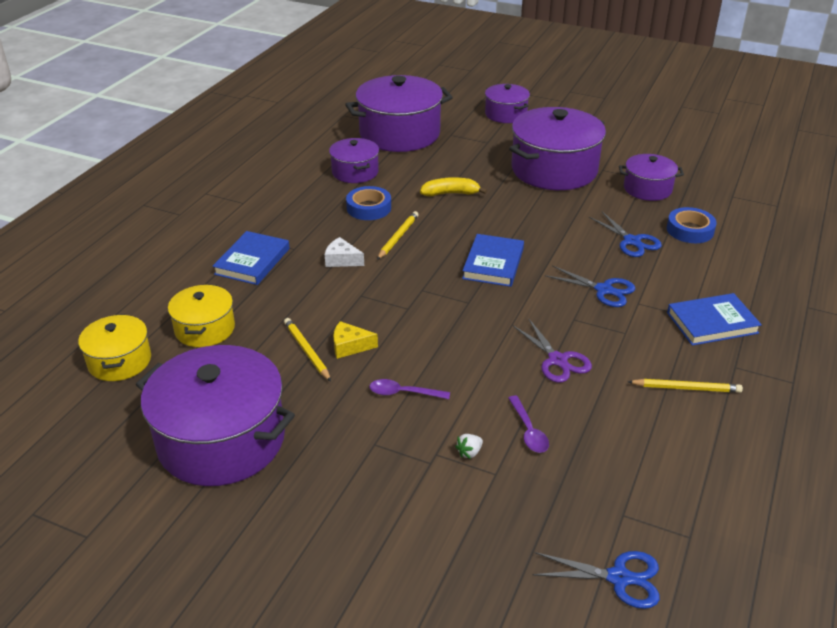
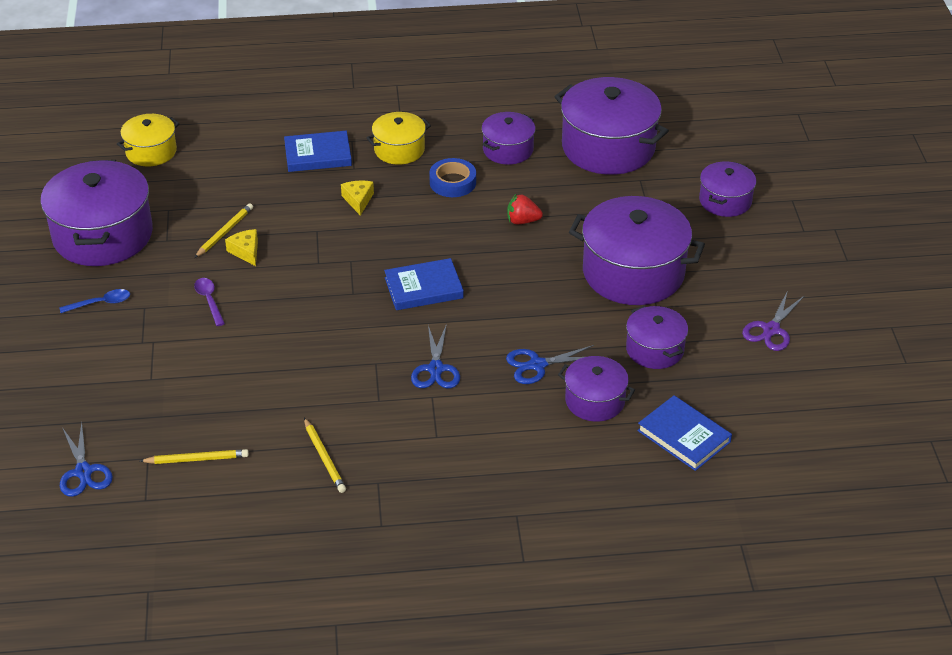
camera: 60 degrees right, 5 degrees up
(205, 329) = (214, 172): yellow pot -> yellow pot (399, 150)
(338, 477) = (101, 303): none -> blue spoon
(342, 260) = (358, 200): white cheese -> yellow cheese
(398, 237) = (419, 217): yellow pencil -> yellow pencil (197, 459)
(450, 193) = (522, 221): yellow banana -> red strawberry
(469, 452) = (165, 358): white strawberry -> none
(528, 431) = (209, 381): purple spoon -> none
(557, 360) = (309, 370): purple scissors -> purple scissors (771, 330)
(632, 241) = (537, 365): blue scissors -> blue scissors turned 45 degrees clockwise
(690, 230) = (595, 401): blue tape -> purple pot
(712, 323) = (436, 453): blue book -> blue book (684, 436)

